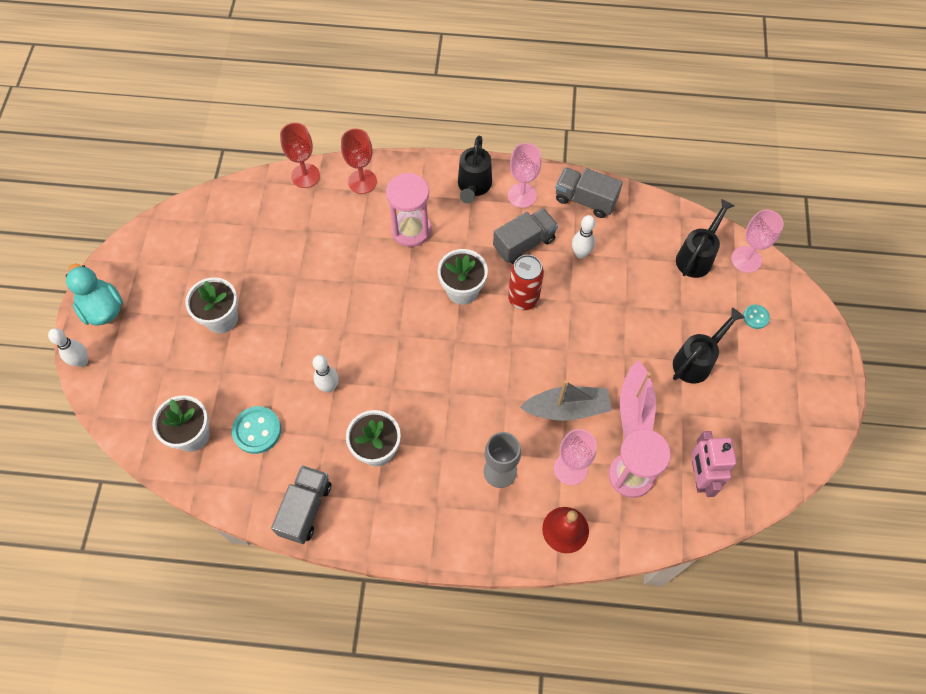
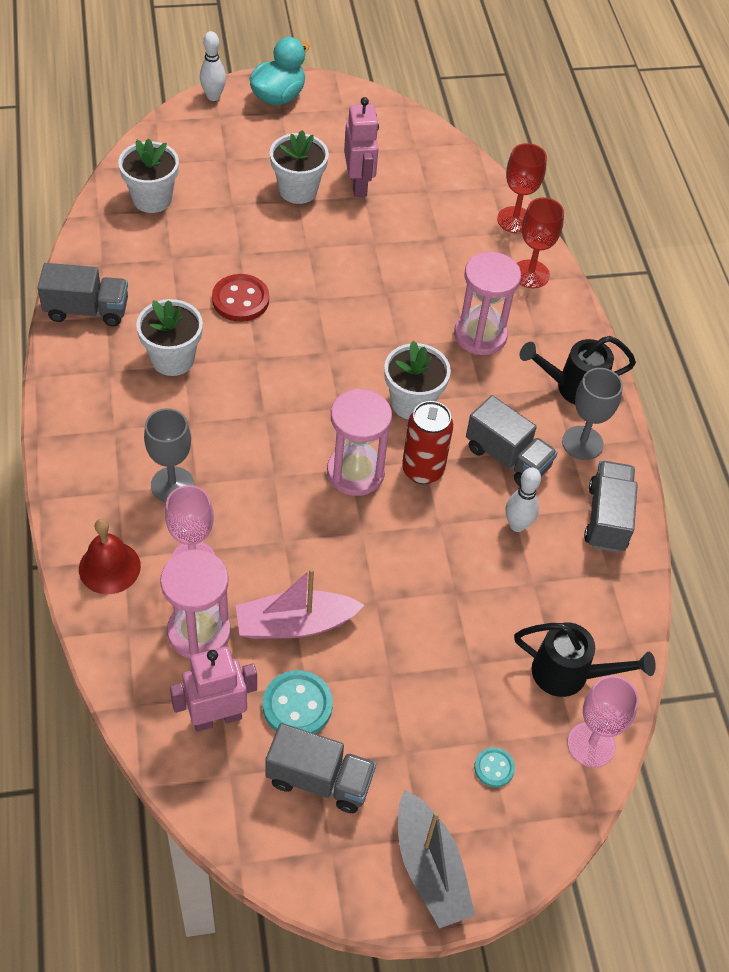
camera: 70 degrees right, 10 degrees down
(231, 272) = (359, 184): none -> pink robot
(257, 430) = (170, 249): turquoise button -> turquoise button (297, 705)
(329, 387) = (240, 300): white bowling pin -> red button
(516, 342) = (355, 472): none -> pink hourglass
(522, 195) = (582, 443): pink goblet -> grey goblet
(567, 408) = (277, 544): grey boat -> grey boat (430, 868)
(696, 361) = (394, 693): black watering can -> none
(752, 421) = (319, 779): none -> grey truck

